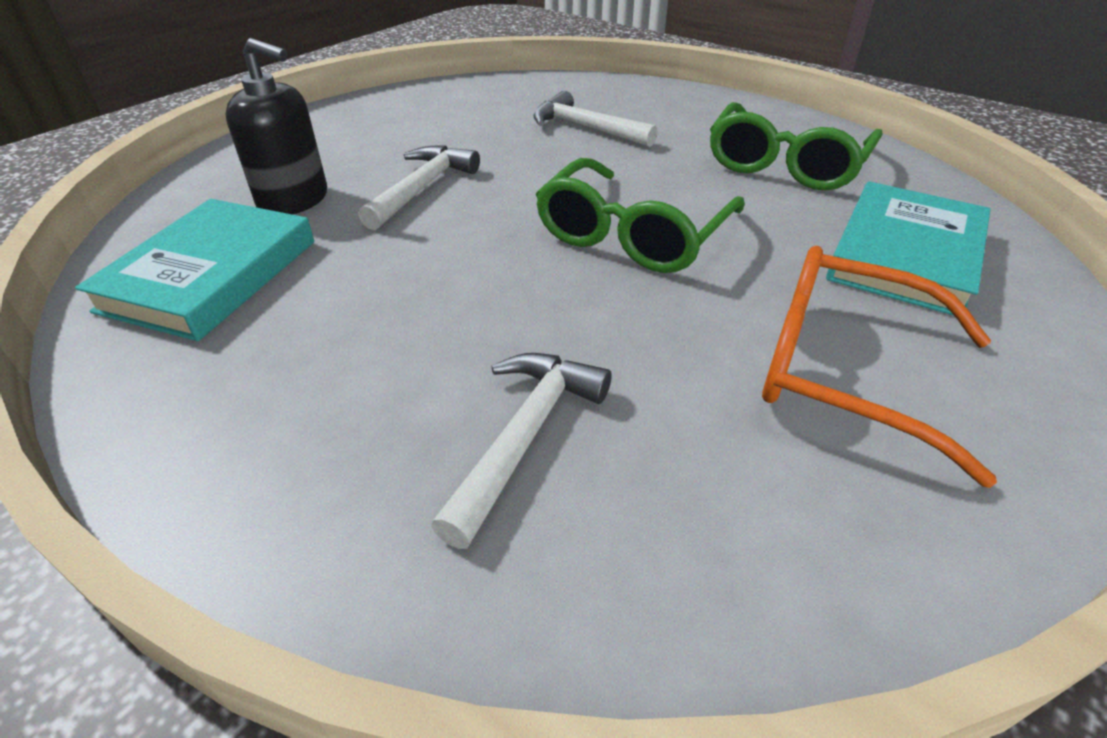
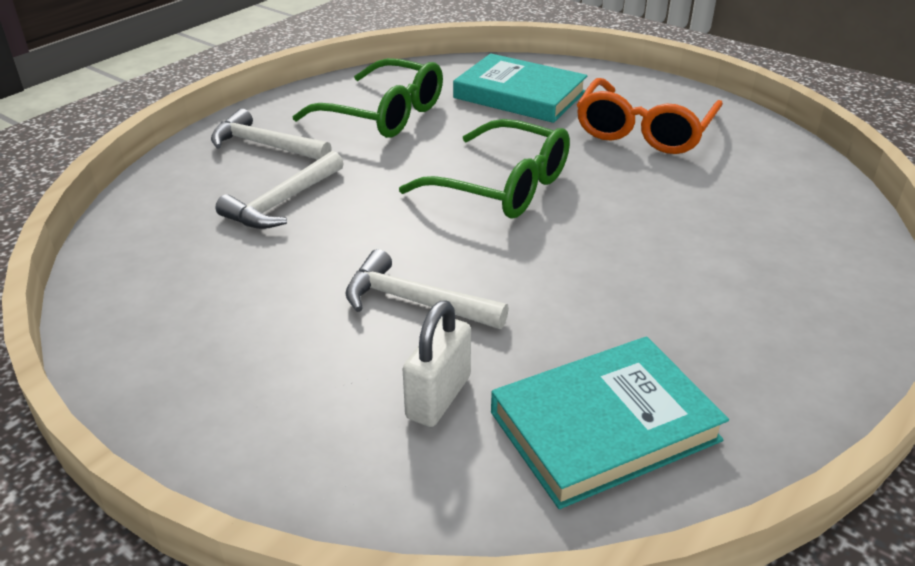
camera: 90 degrees left, 5 degrees down
(211, 275) = (604, 426): turquoise book -> turquoise book turned 45 degrees counterclockwise
(294, 200) = (438, 397): black soap dispenser -> white padlock
(525, 436) = (741, 232): white hammer -> white hammer (264, 145)

